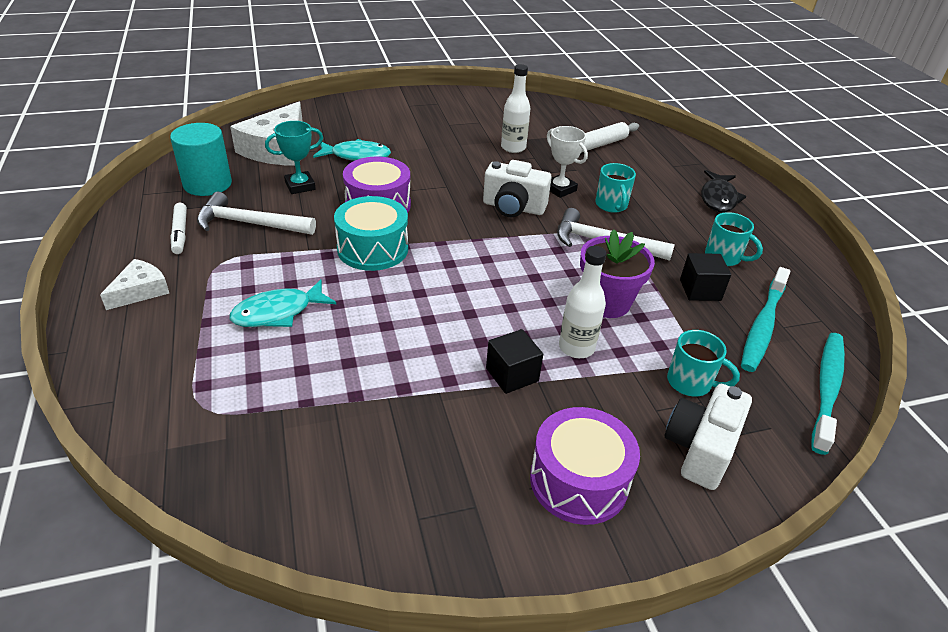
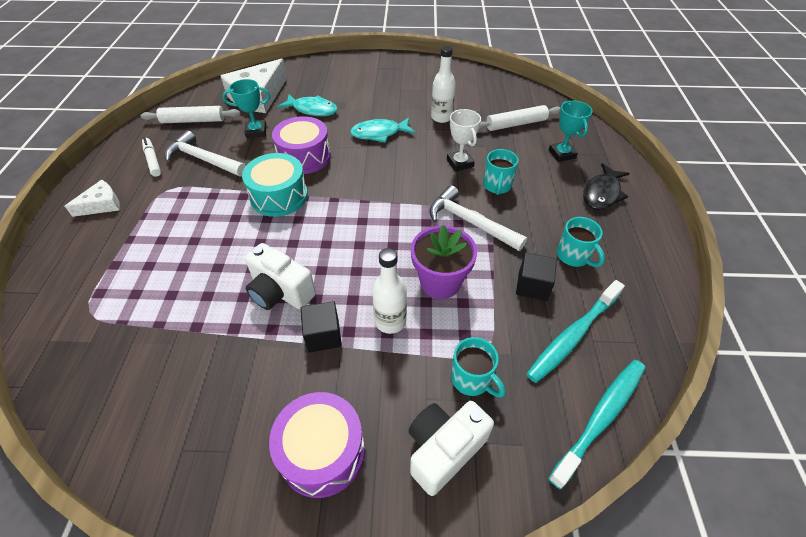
camera: 20 degrees right, 10 degrees up
(180, 233) = (153, 160): white marker -> white marker turned 150 degrees clockwise
(207, 184) = (193, 121): turquoise cylinder -> white rolling pin
(278, 312) = (181, 241): turquoise fish -> turquoise fish (379, 133)
(513, 207) = (410, 175): white camera -> white camera (280, 292)
(659, 168) = (561, 154): none -> turquoise trophy

